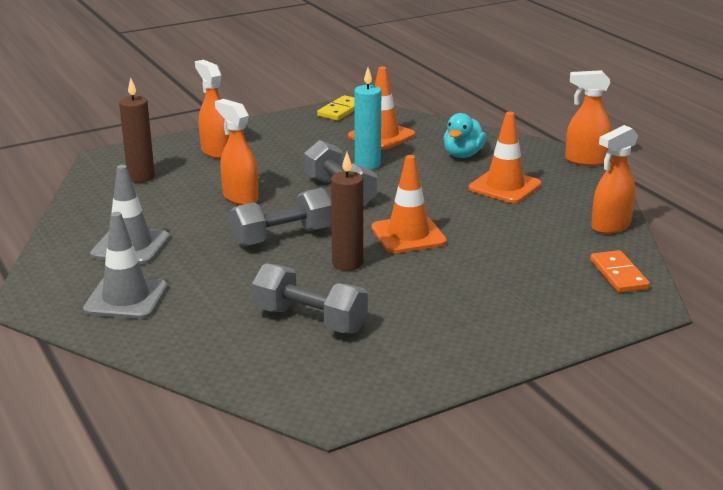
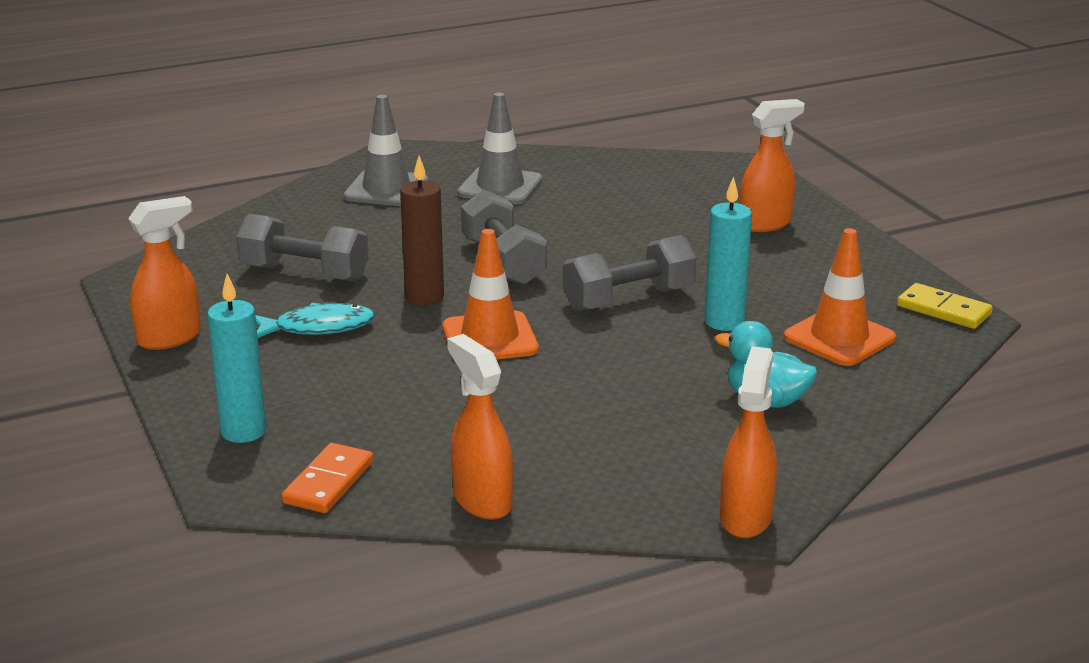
camera: 95 degrees right, 0 degrees up
(141, 177) = (682, 185): brown candle -> none
(240, 197) = (618, 239): orange spray bottle -> orange spray bottle (170, 338)
(310, 320) = (304, 273): grey dumbbell -> grey dumbbell turned 75 degrees clockwise
(408, 302) = (318, 328): none -> turquoise fish
(504, 186) = (638, 425): orange traffic cone -> none
(573, 313) = (243, 431): none -> turquoise candle
(619, 274) = (329, 482): orange domino -> orange domino turned 60 degrees counterclockwise

